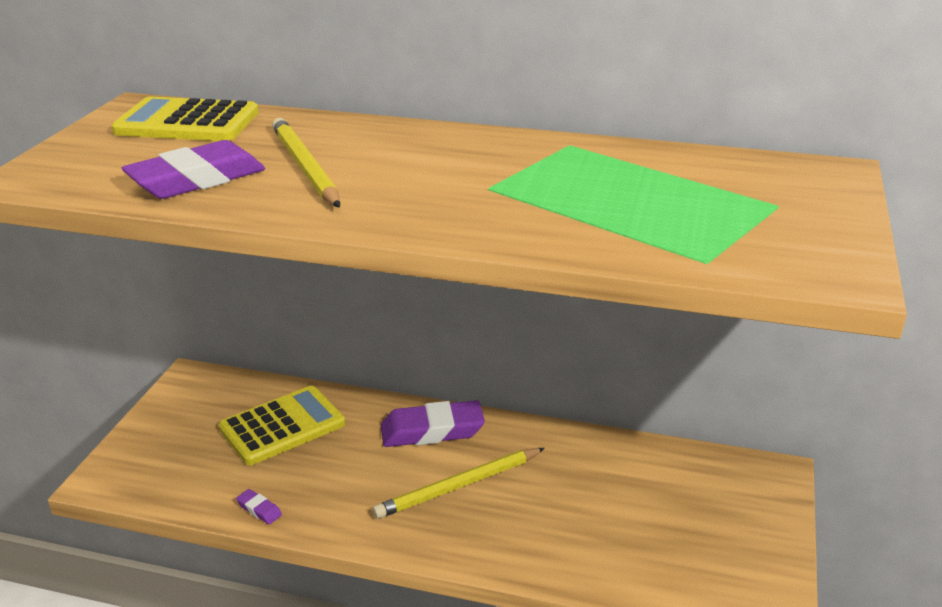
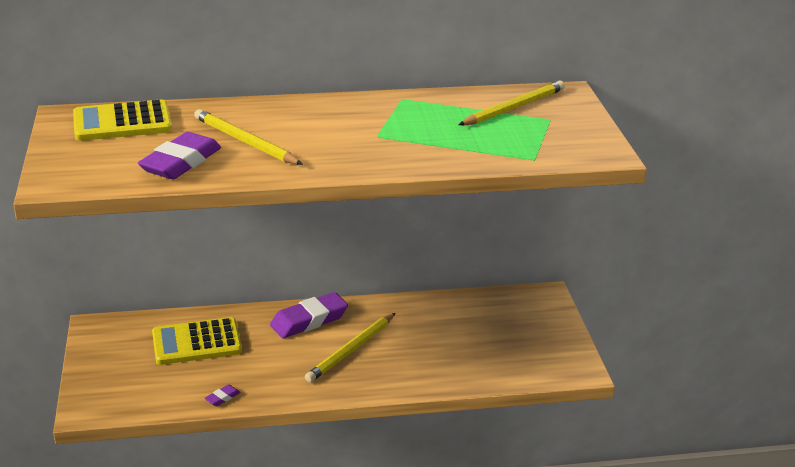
camera: 25 degrees left, 0 degrees up
(259, 509) = (222, 398): purple eraser -> purple eraser turned 60 degrees counterclockwise
(282, 426) = (196, 342): yellow calculator -> yellow calculator turned 135 degrees counterclockwise
(729, 180) = (513, 107): none -> yellow pencil

